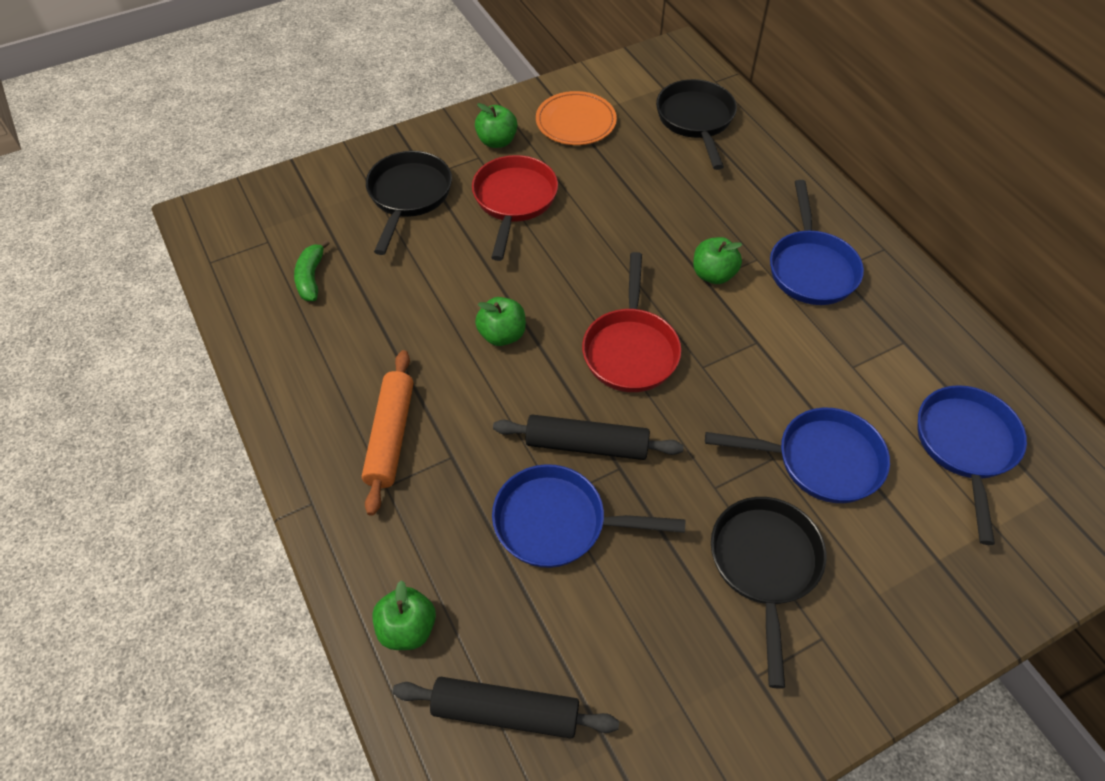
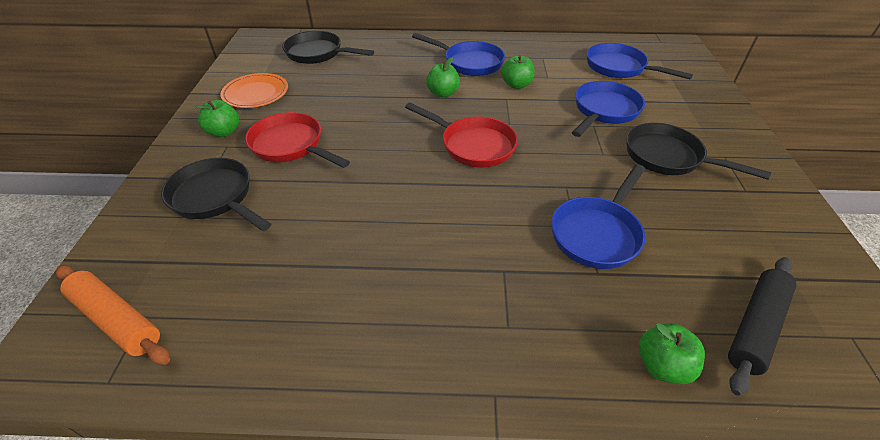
camera: 60 degrees left, 10 degrees down
(311, 277) = (228, 297): green banana -> none
(391, 436) = (457, 303): orange rolling pin -> orange rolling pin (116, 319)
(502, 335) = (409, 198): green apple -> green apple (516, 85)
(586, 445) = (538, 194): black rolling pin -> none

